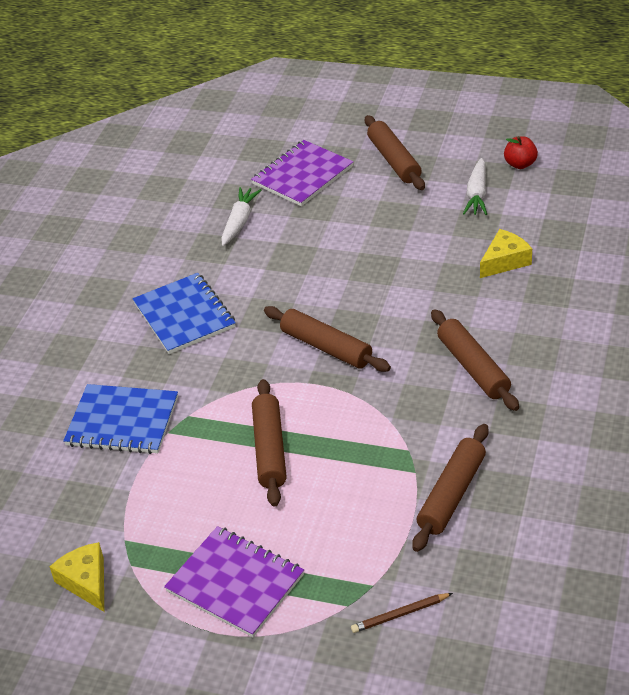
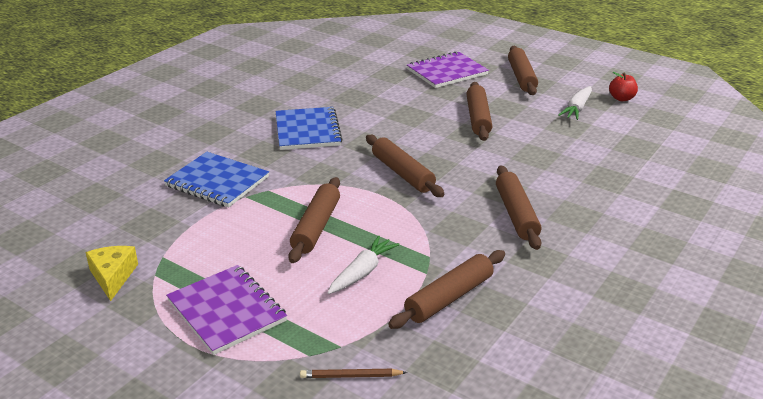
camera: 15 degrees right, 10 degrees down
(239, 222) = (384, 87): white carrot -> white carrot (362, 272)
(372, 240) = (478, 118): none -> brown rolling pin
(504, 261) = (579, 153): yellow cheese -> none

